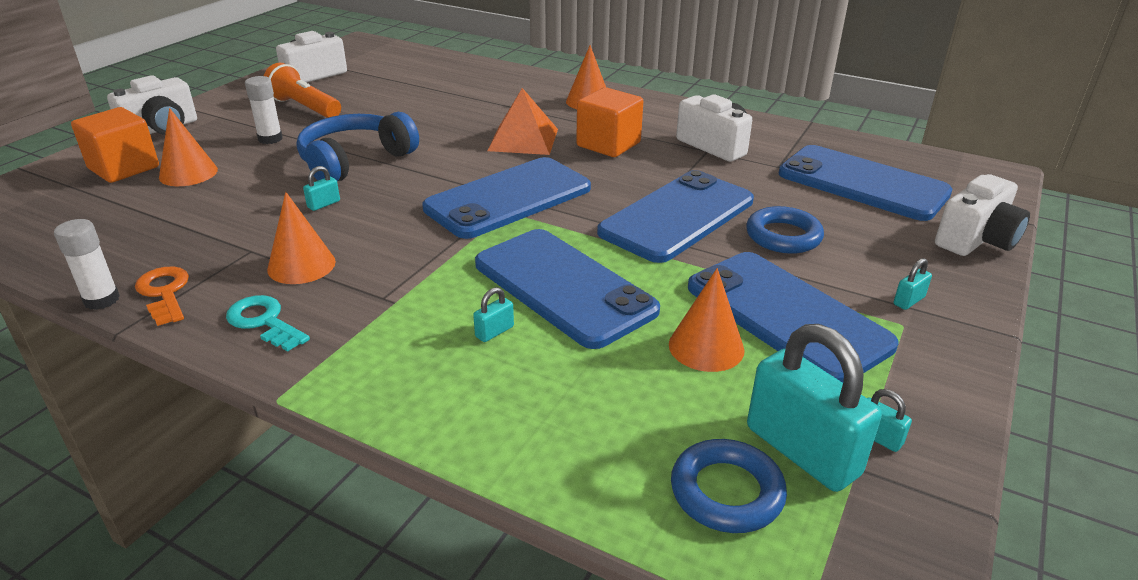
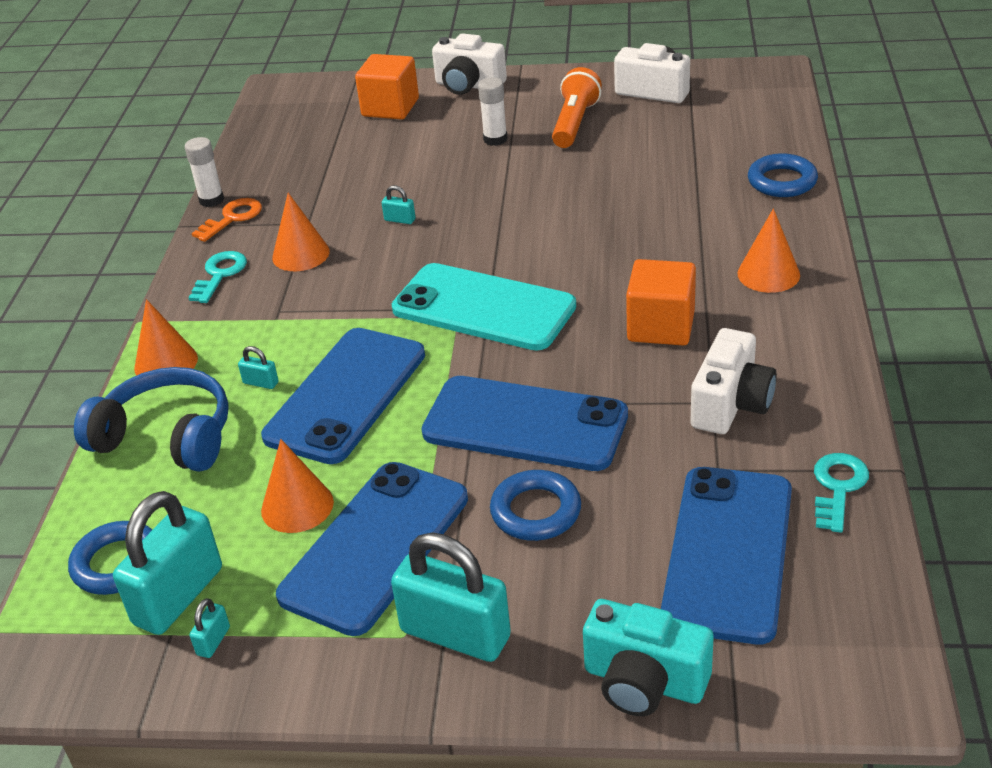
camera: 70 degrees right, 5 degrees up
(188, 173) = (403, 137): orange cone -> orange cone (166, 363)
(355, 161) = (489, 198): blue headphones -> blue headphones (167, 437)
(491, 72) = (782, 181): none -> blue ring
(509, 198) = (483, 308): blue phone -> turquoise phone
(523, 139) = (621, 268): orange pyramid -> none
(818, 139) = (838, 487): none -> turquoise key
(909, 301) = (455, 634): turquoise padlock -> turquoise padlock, size x2.44
(976, 240) = (644, 681): white camera -> turquoise camera

